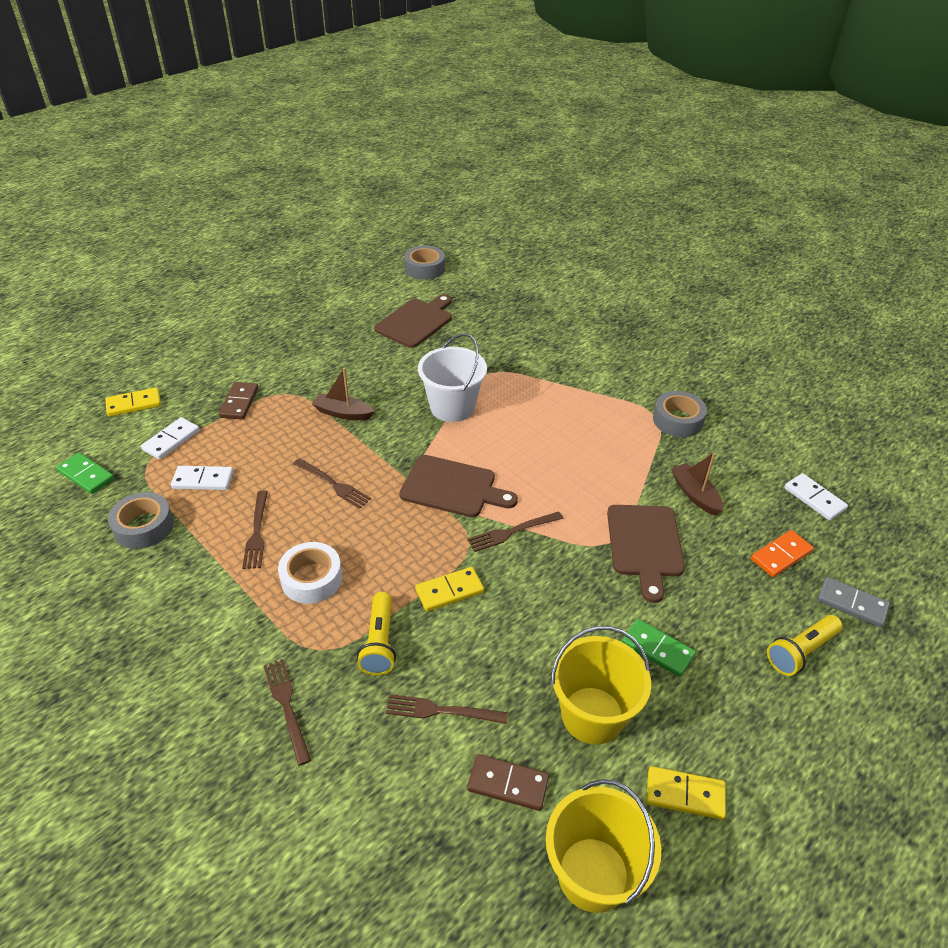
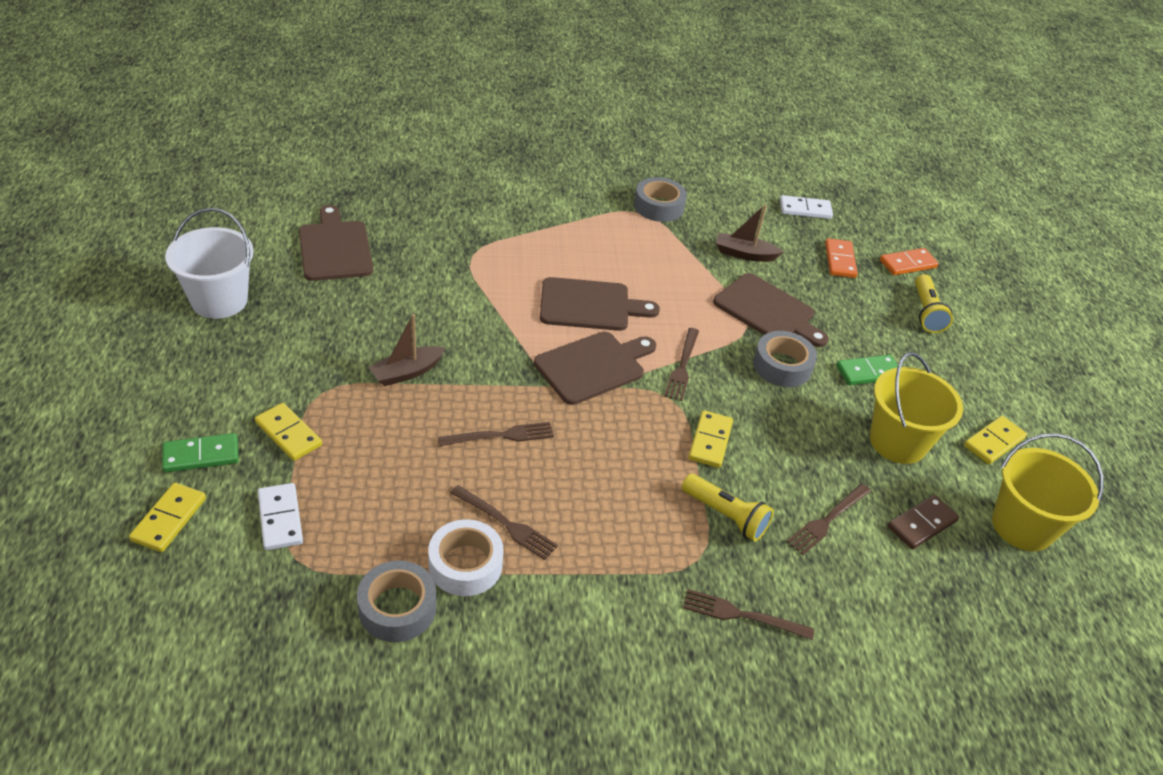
camera: 55 degrees left, 0 degrees up
(86, 475) = (247, 621): green domino -> green domino (201, 455)
(203, 480) = (380, 525): white domino -> none
(239, 402) = (288, 434): brown domino -> yellow domino
(311, 579) = (609, 518): white tape -> white tape (465, 564)
(425, 268) = (257, 192): grey tape -> grey tape (782, 366)
(452, 407) = (490, 303): white bucket -> white bucket (219, 300)
(513, 450) = (589, 305): none -> brown cutting board
(852, 604) = (907, 264): grey domino -> orange domino

